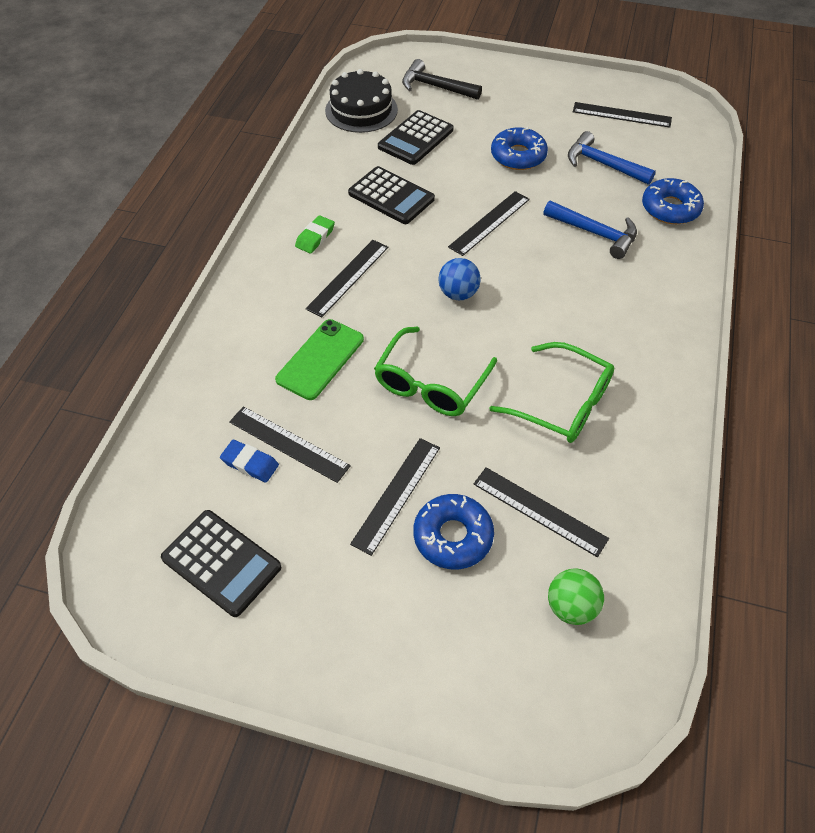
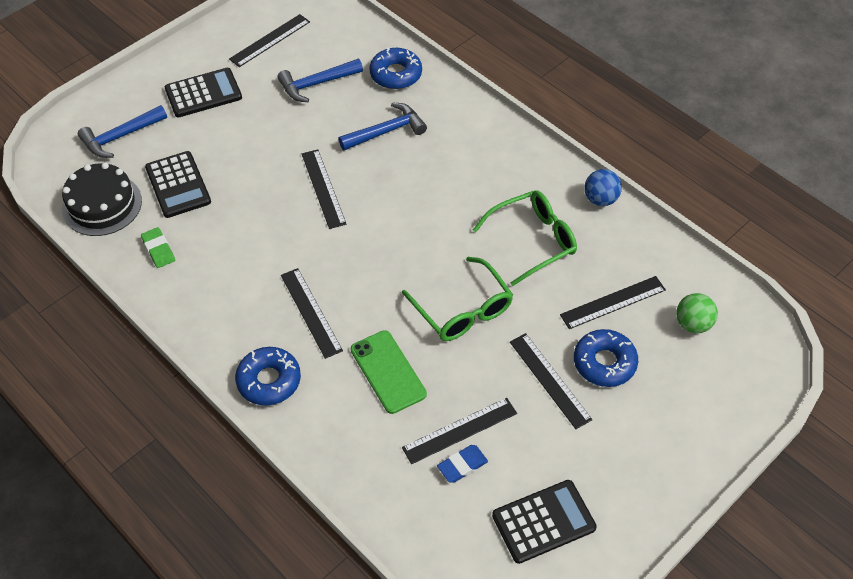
camera: 60 degrees left, 0 degrees up
(315, 237) = (244, 314): green eraser -> green eraser (158, 250)
(391, 196) = (237, 237): black calculator -> black calculator (203, 93)
(435, 87) = (120, 137): black hammer -> blue hammer
(458, 293) = (384, 247): blue ball -> blue ball (600, 199)
(518, 156) = (261, 129): blue donut -> blue donut (269, 381)

